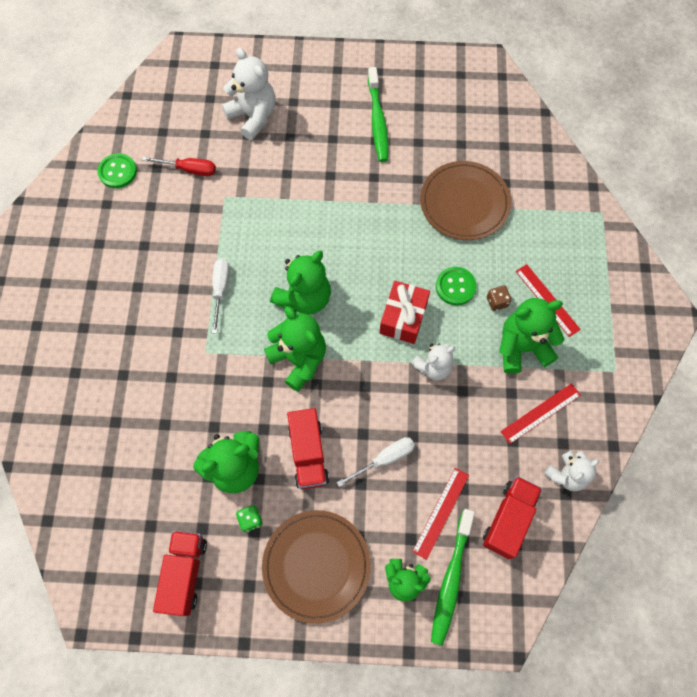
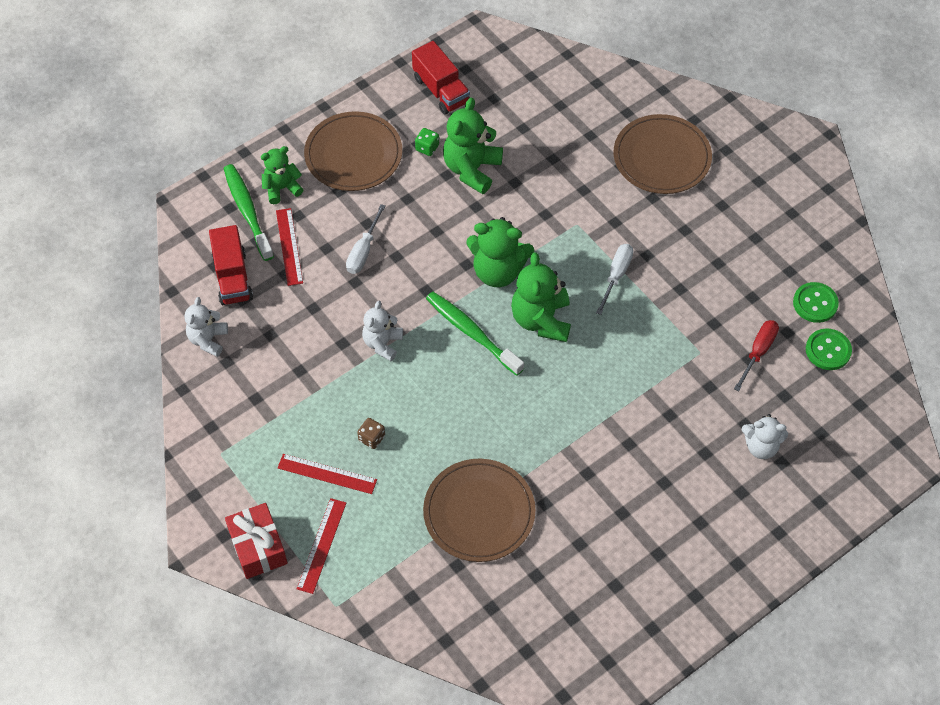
camera: 140 degrees right, 10 degrees down
(87, 357) = (661, 157): none -> brown plate
(189, 169) = (758, 352): red screwdriver -> red screwdriver turned 150 degrees clockwise
(221, 290) = (616, 276): white screwdriver -> white screwdriver turned 120 degrees counterclockwise
(253, 116) = (761, 446): white teddy bear -> white teddy bear, size x0.64
(308, 454) = (425, 214): red truck -> none
(377, 121) = (640, 536): green toothbrush -> green toothbrush (471, 332)
(403, 318) = (442, 364): red gift -> red gift (258, 547)
(455, 287) = (420, 425): green button -> green button (828, 350)
(522, 347) = (319, 414): green teddy bear -> none
(540, 413) = (263, 372): red ruler -> red ruler (322, 545)

